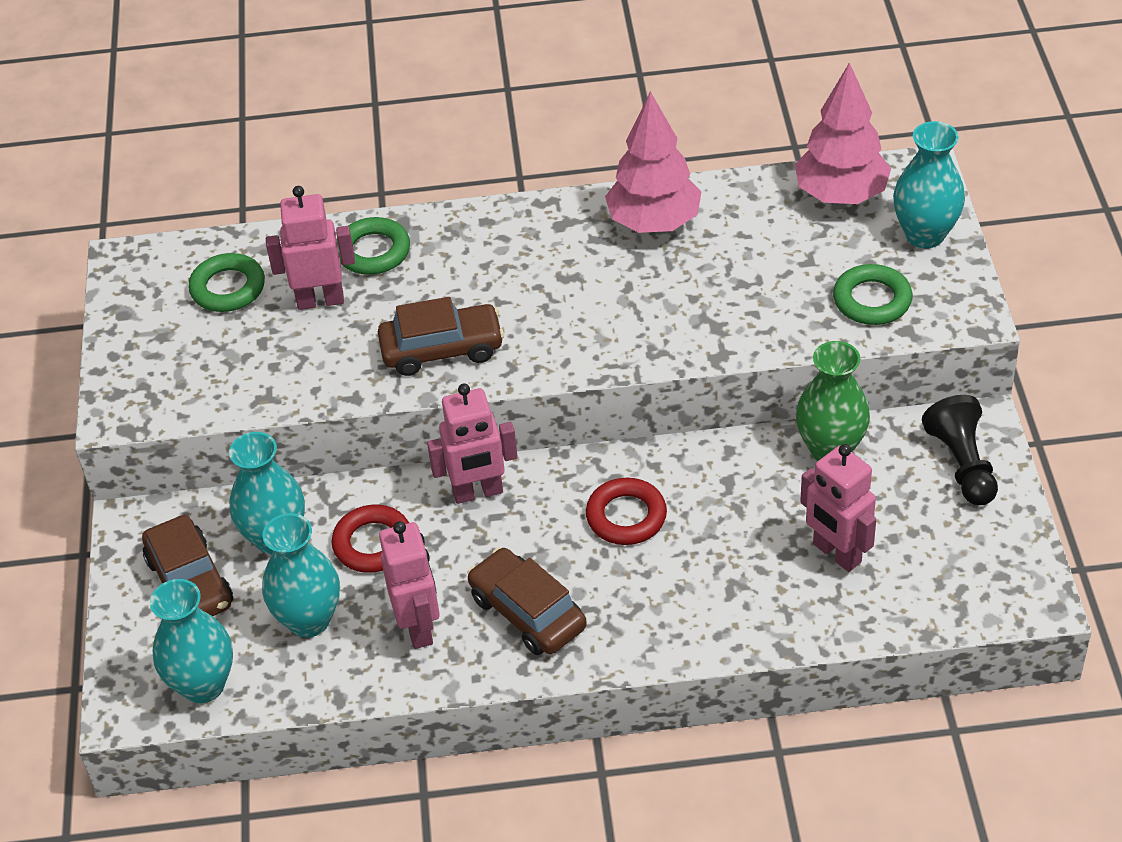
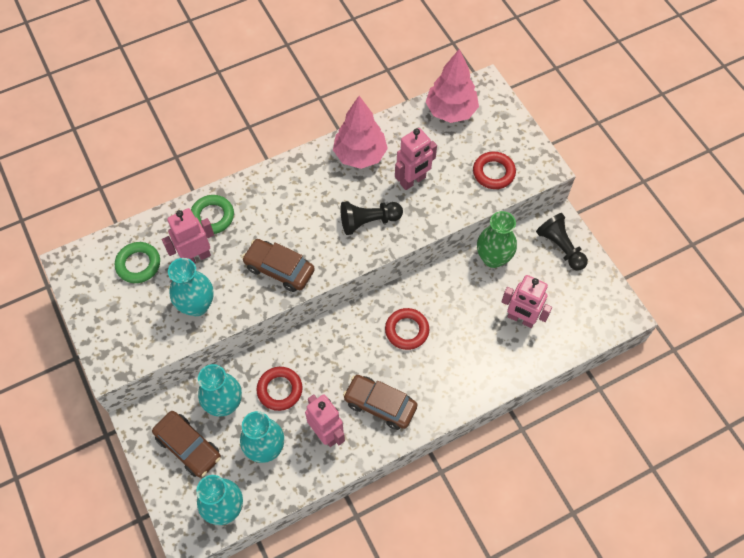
camera: 25 degrees left, 15 degrees up
(442, 349) = (279, 269): brown car -> brown car turned 120 degrees counterclockwise
(478, 492) = (323, 340): pink robot -> pink robot (413, 181)
(621, 319) = (368, 221): none -> black pawn
(872, 300) = (493, 173): green ring -> red ring
(925, 235) = (503, 124): turquoise vase -> turquoise vase (197, 305)

